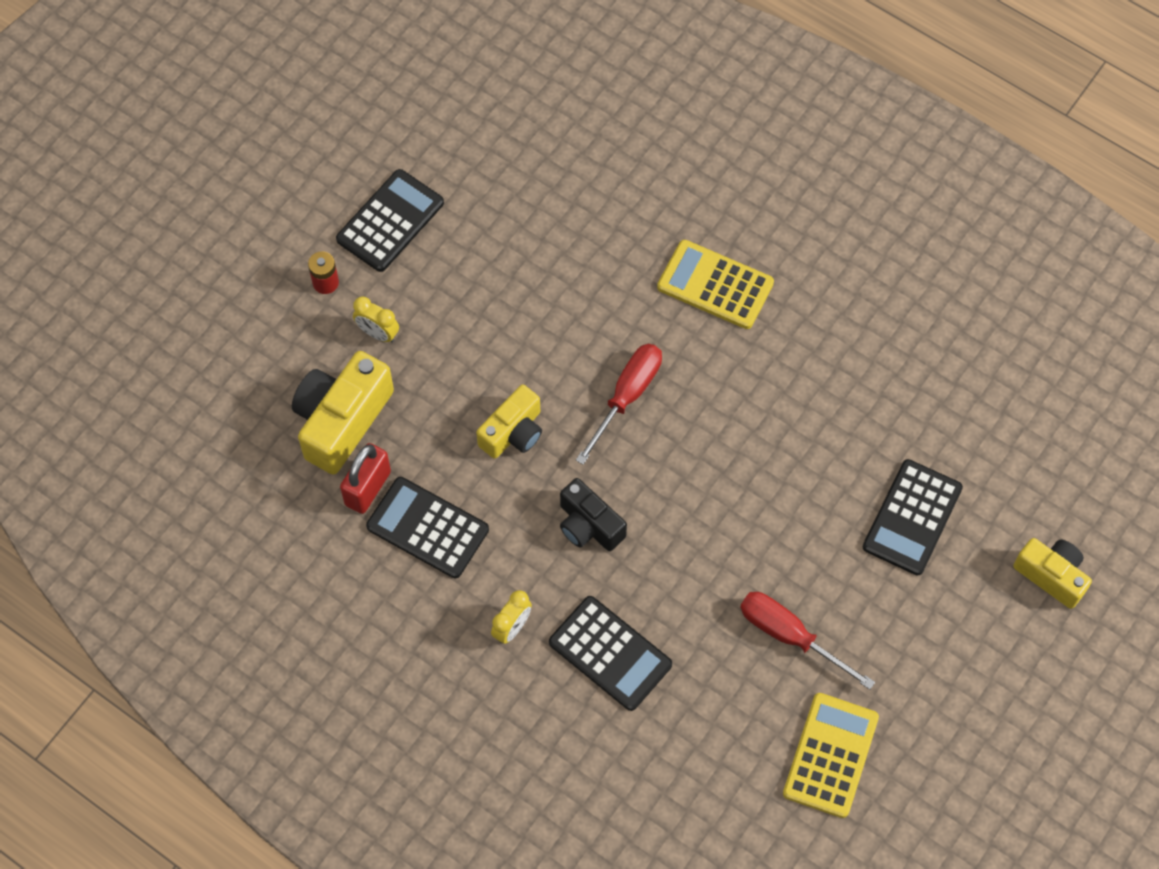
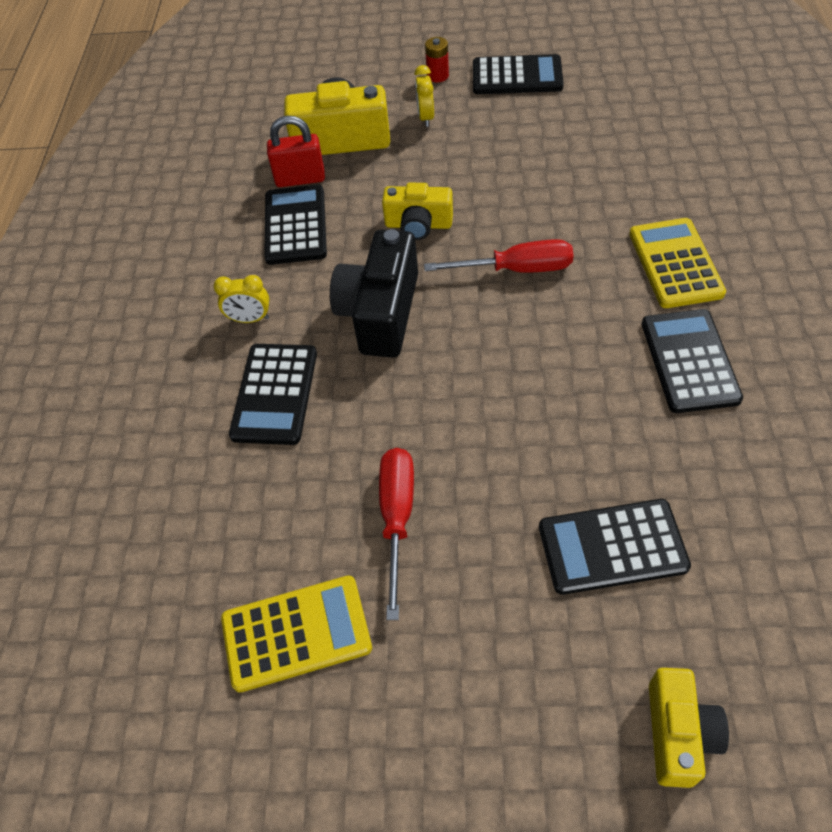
camera: 60 degrees right, 10 degrees down
(589, 525) = (380, 313): black camera -> black camera, size x1.59
(809, 352) = (689, 361): none -> black calculator

